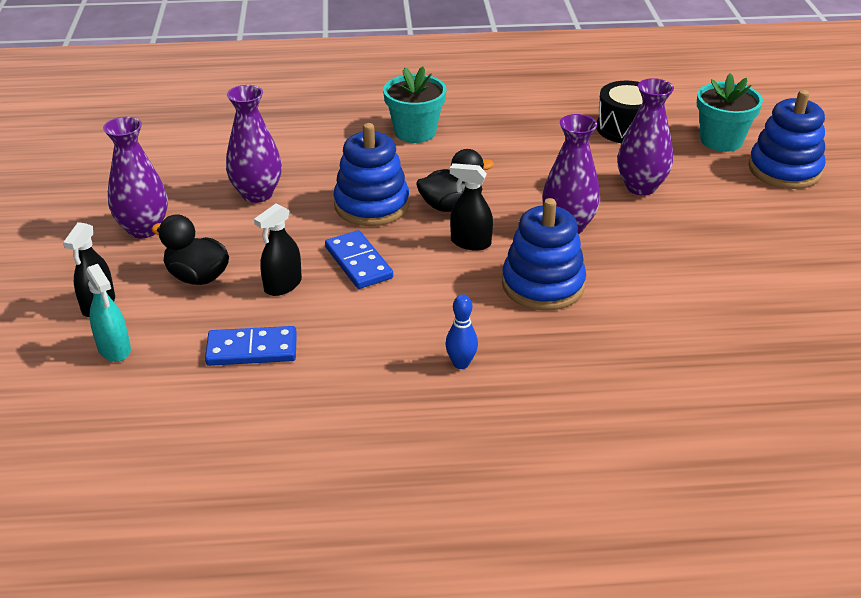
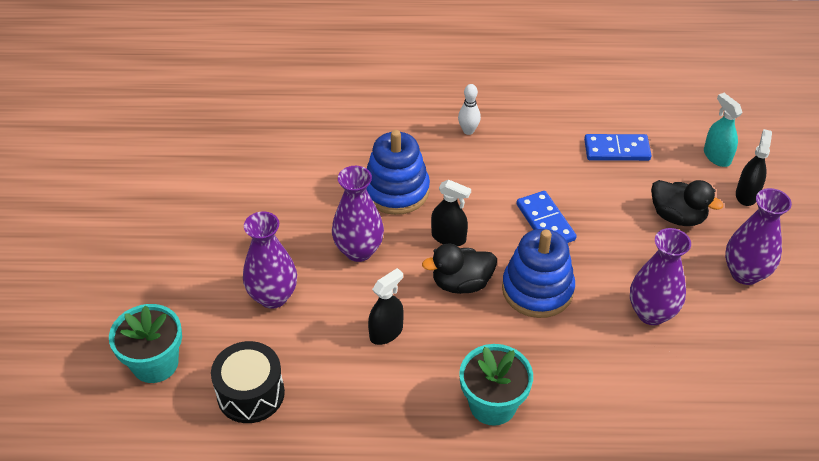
camera: 175 degrees left, 10 degrees up
(283, 285) = (605, 203): black spray bottle -> black spray bottle (386, 332)
(461, 363) = (468, 131): blue bowling pin -> white bowling pin
(784, 170) = (118, 311): blue stacking toy -> none

